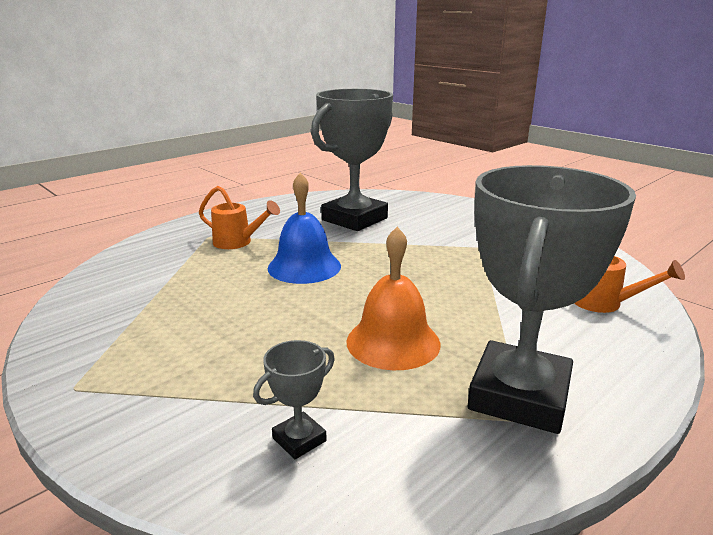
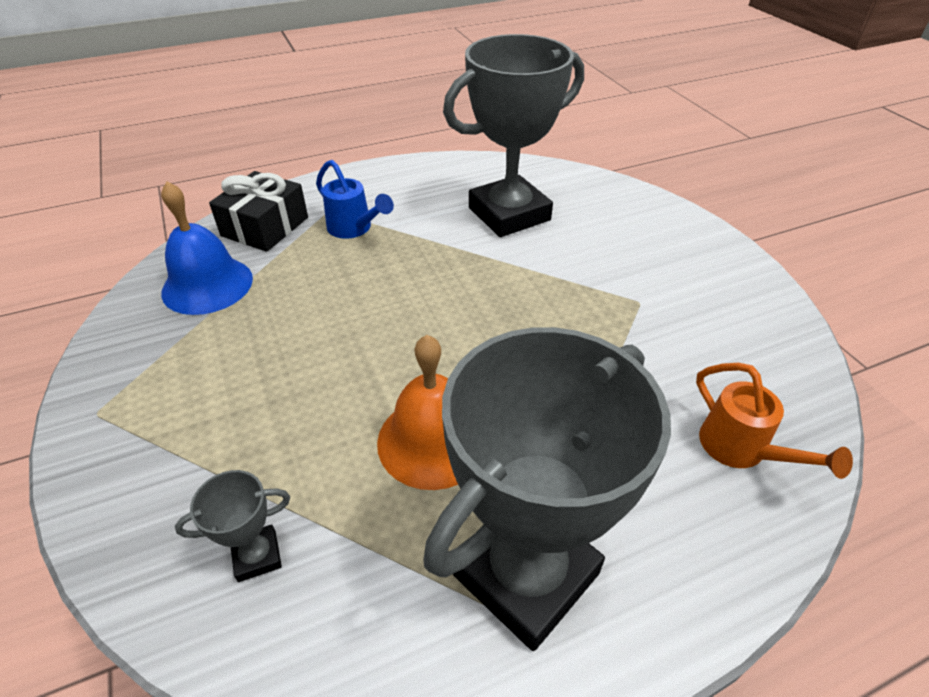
camera: 20 degrees right, 20 degrees up
(158, 252) = (265, 227): none -> black gift
(238, 243) = (354, 229): orange watering can -> blue watering can
(304, 266) = (404, 287): blue bell -> blue bell (207, 285)

